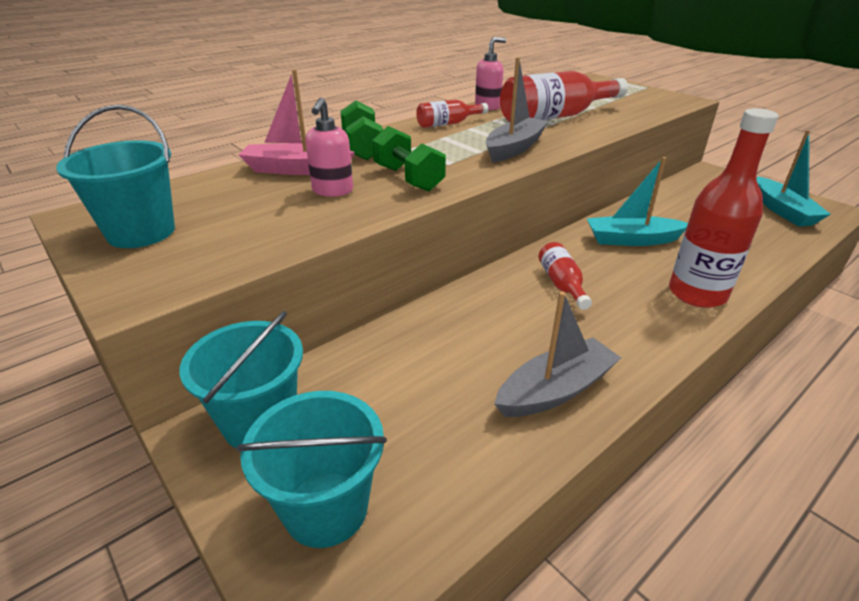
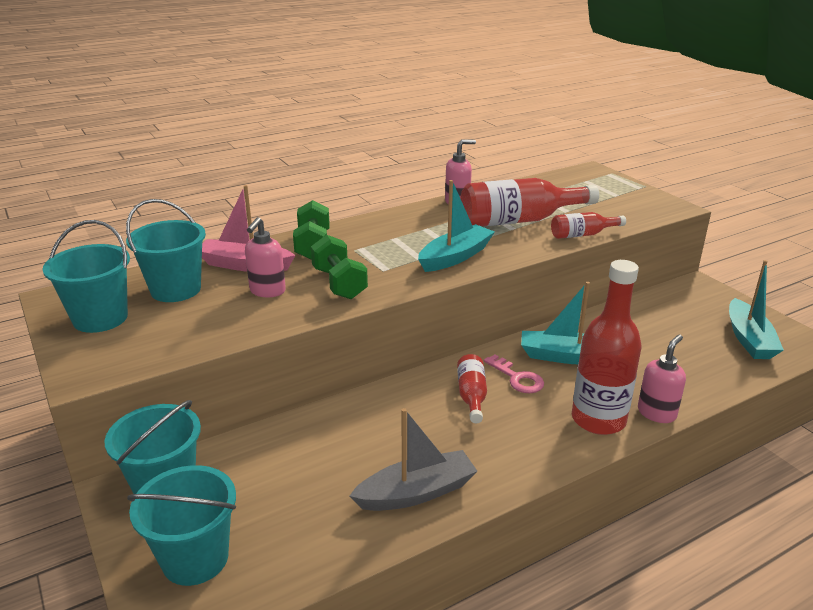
camera: 10 degrees right, 5 degrees down
(225, 197) = (176, 290): none -> turquoise bucket
(448, 123) = (407, 221): red bottle -> red bottle (582, 234)
(514, 148) = (455, 257): grey boat -> turquoise boat
(597, 263) = (517, 378): none -> pink key
(747, 282) = (657, 413): none -> pink soap dispenser

